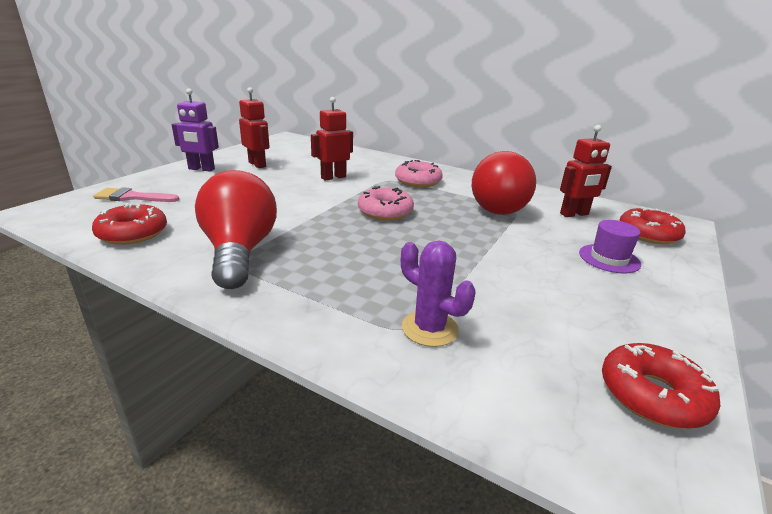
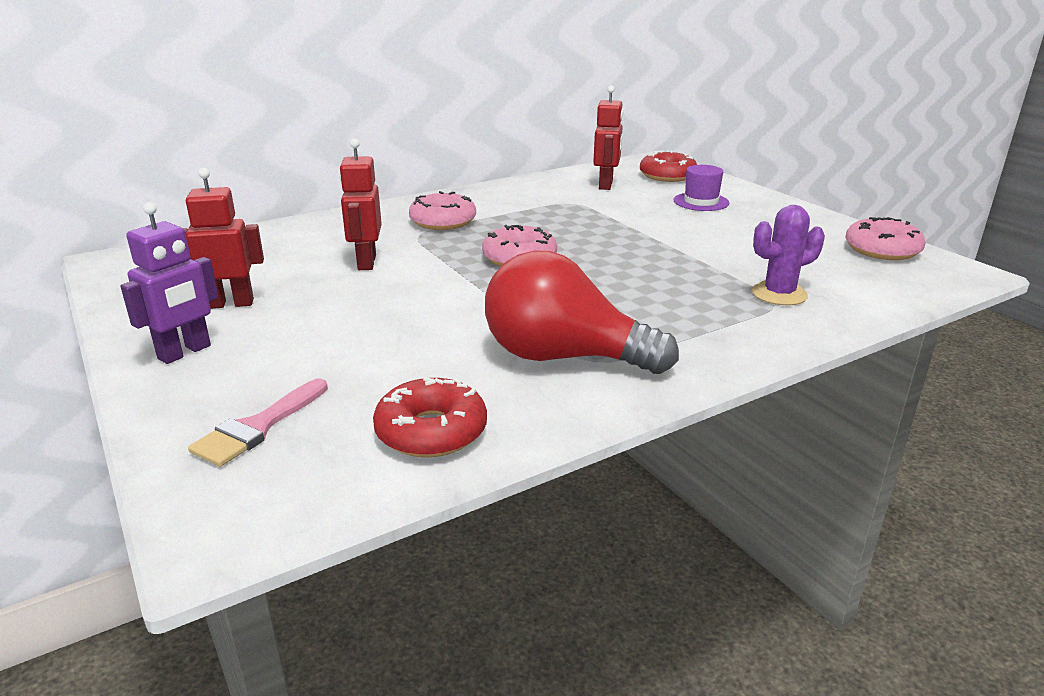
camera: 60 degrees left, 0 degrees up
(498, 206) = (558, 206): red light bulb -> none
(652, 395) = (882, 250): red donut -> pink donut

